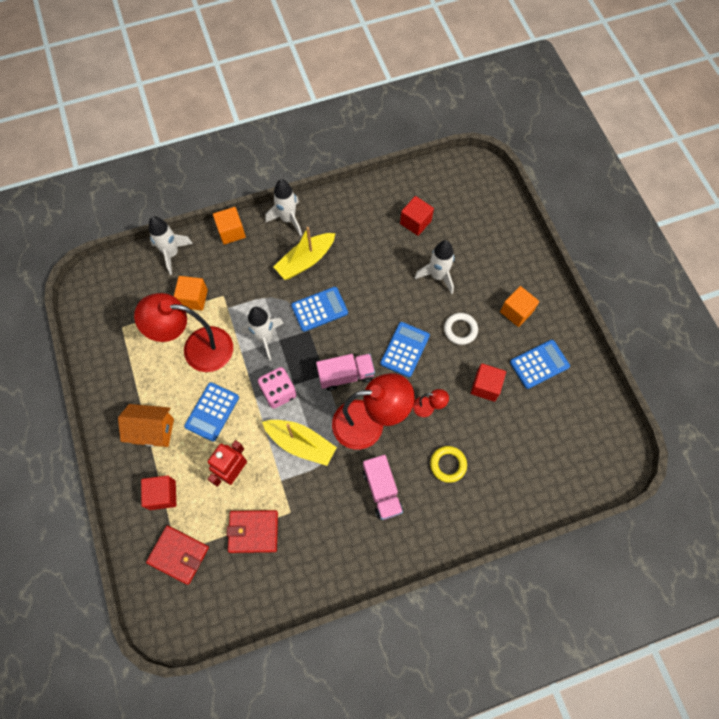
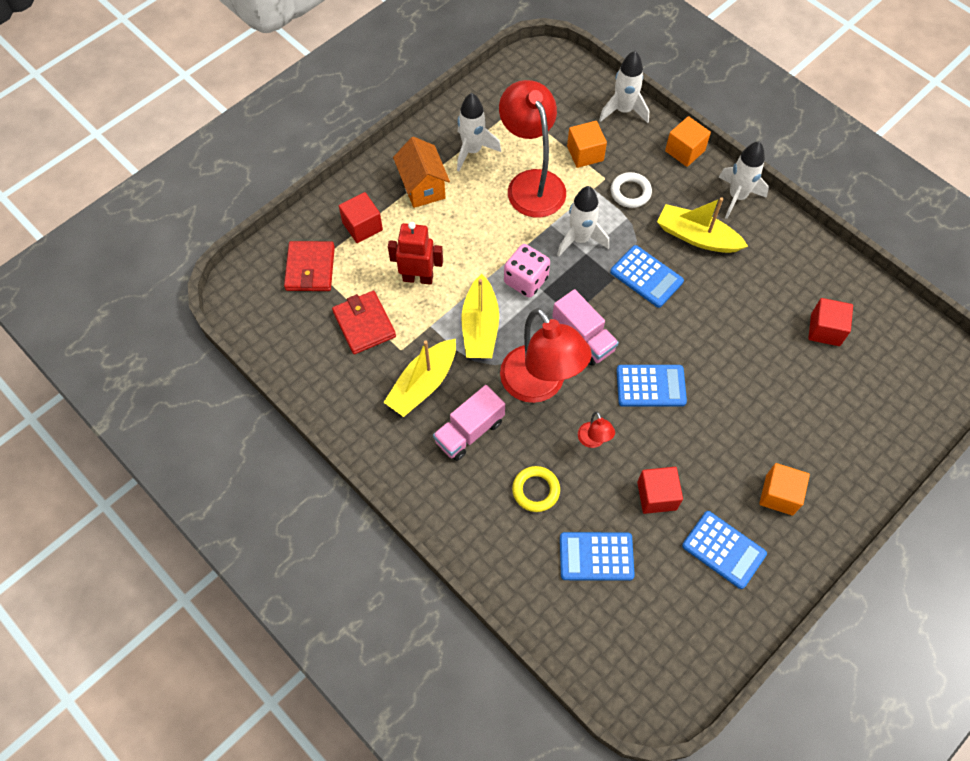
camera: 65 degrees right, 5 degrees down
(212, 412) = (470, 228): blue calculator -> blue calculator (596, 556)
(327, 508) = (423, 384): none -> yellow boat
(437, 276) = (768, 384): white rocket -> white rocket (472, 151)
(460, 330) = (713, 438): white ring -> white ring (630, 192)

